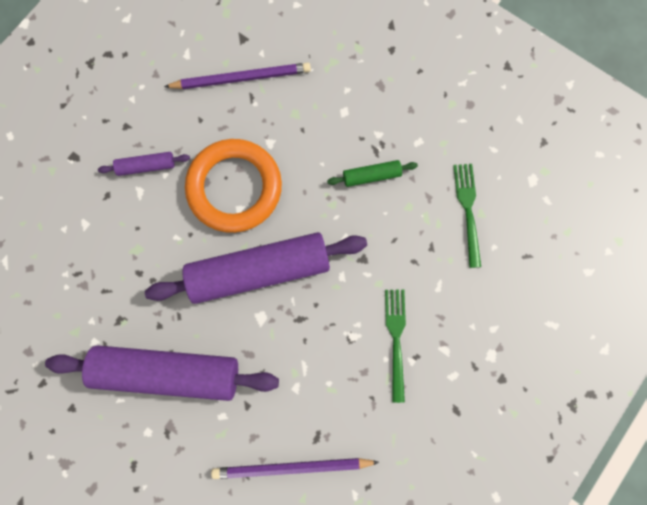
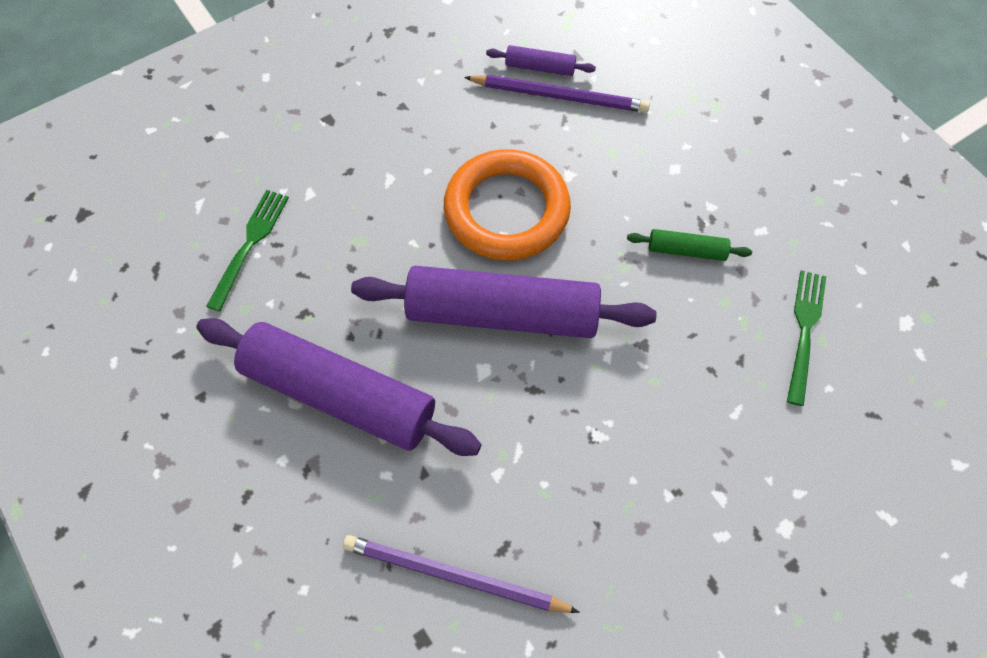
camera: 20 degrees right, 15 degrees down
(146, 166) = (409, 155): purple rolling pin -> purple rolling pin (540, 67)
(396, 339) = (655, 459): green fork -> green fork (249, 245)

